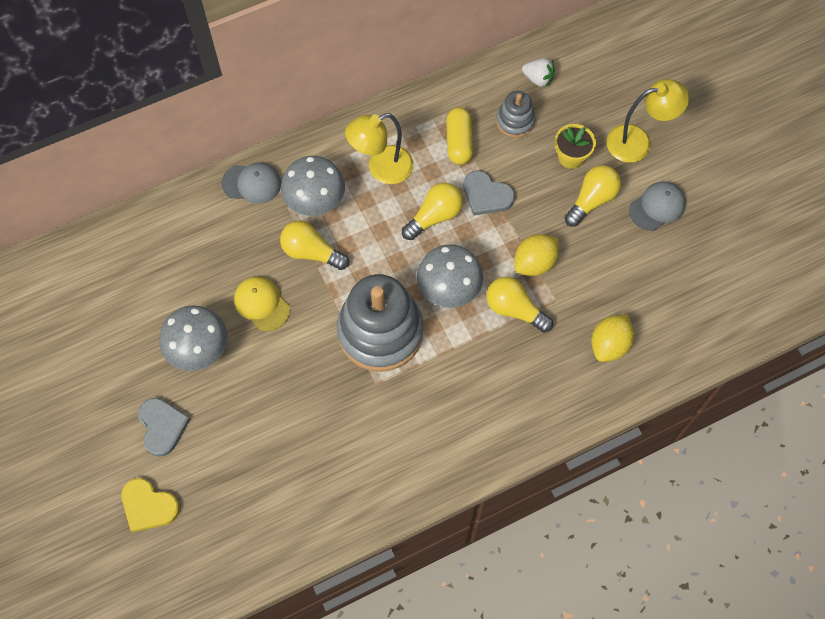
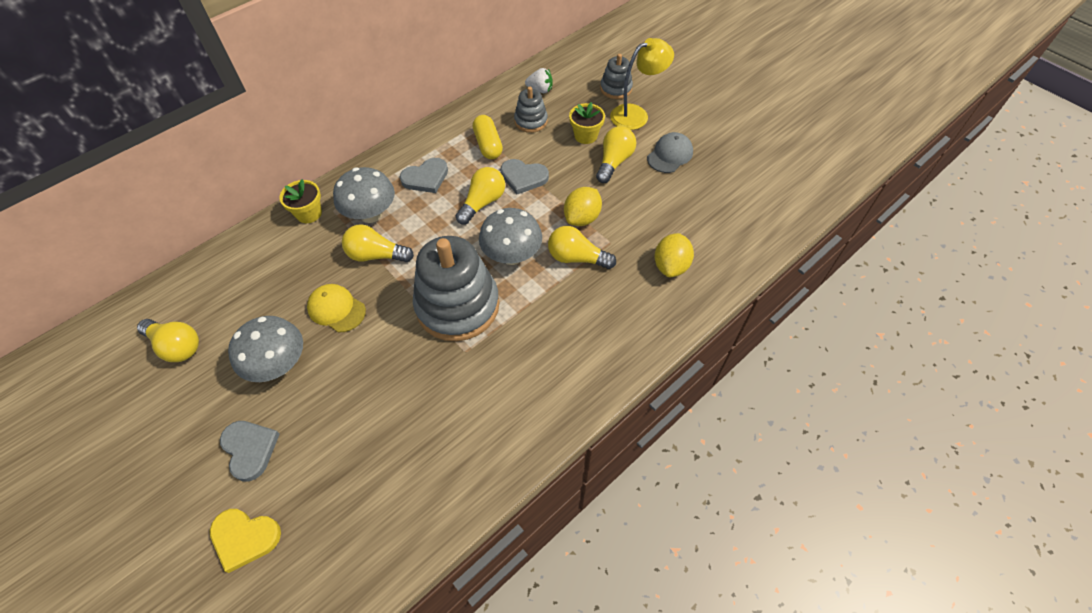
camera: 15 degrees left, 10 degrees down
(106, 303) = (176, 346): none -> yellow light bulb
(252, 183) = (309, 213): grey cap -> yellow flower pot
(381, 169) = (426, 178): yellow lamp -> grey heart
(626, 99) = (616, 88): none -> grey stacking toy

